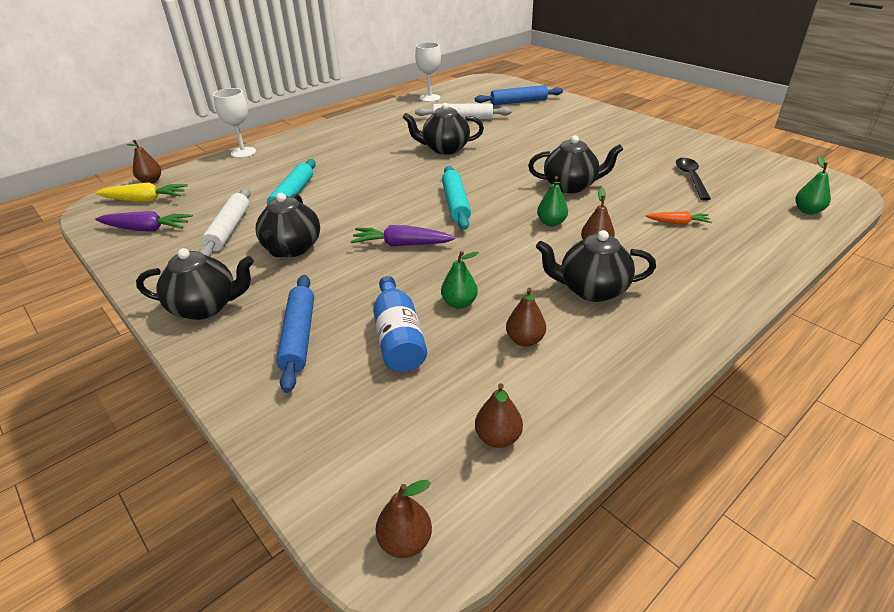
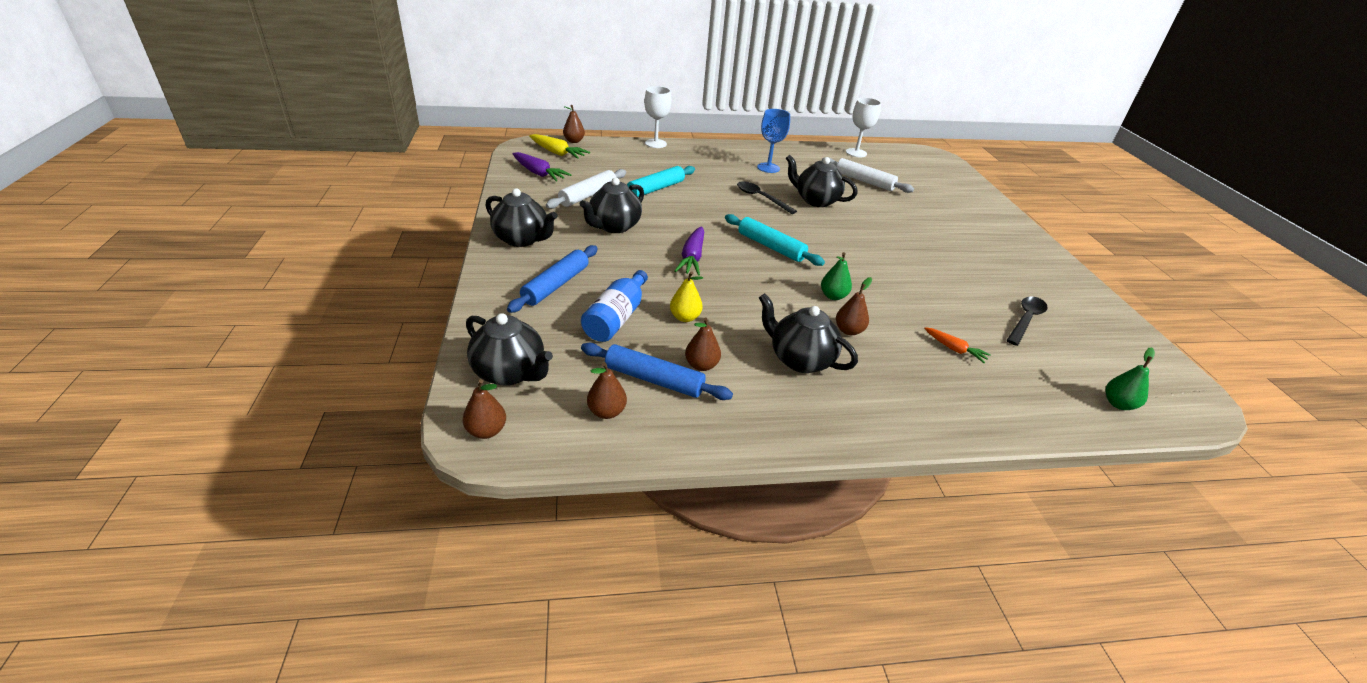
camera: 30 degrees right, 0 degrees up
(373, 136) = (768, 168): none -> blue goblet
(398, 165) = (761, 198): none -> black spoon
(401, 244) = (692, 258): purple carrot -> purple carrot turned 120 degrees counterclockwise
(455, 204) = (771, 247): turquoise rolling pin -> turquoise rolling pin turned 75 degrees counterclockwise
(459, 303) = (685, 317): green pear -> yellow pear
(518, 102) = (938, 185): blue rolling pin -> blue rolling pin (654, 380)
(571, 186) = (891, 276): black teapot -> black teapot (510, 373)

